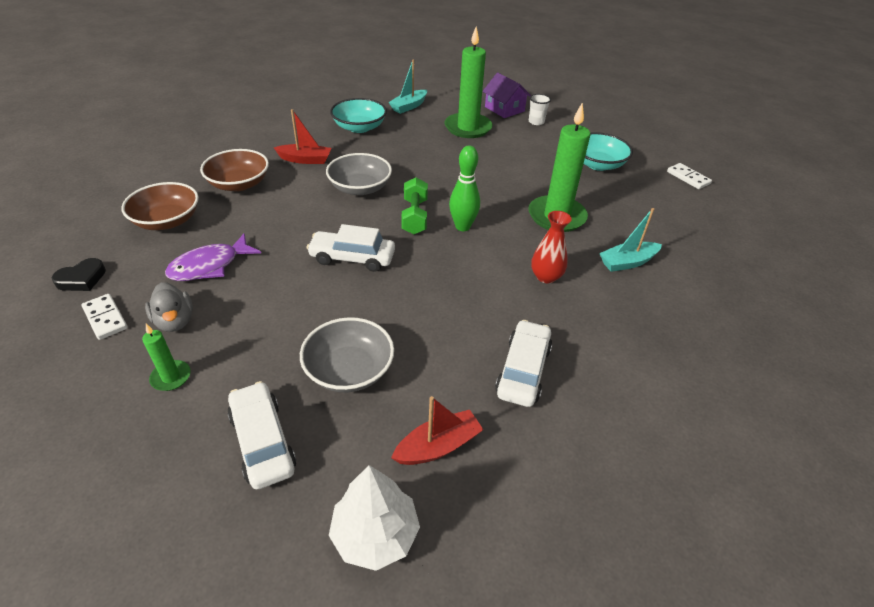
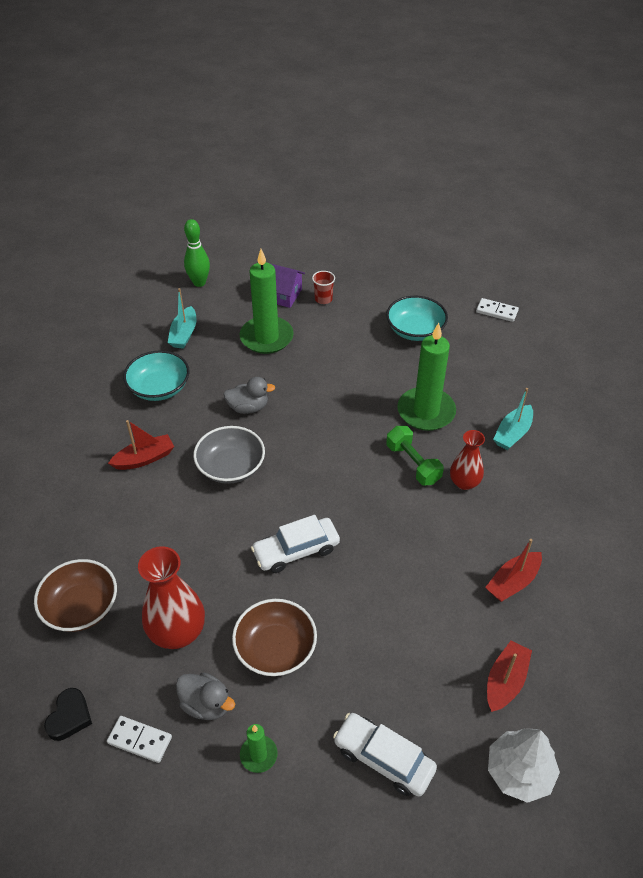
camera: 30 degrees left, 5 degrees up
(209, 266) = (177, 632): purple fish -> red vase
(239, 184) = (107, 524): brown bowl -> brown bowl (275, 648)
(349, 370) = (391, 660): grey bowl -> none
(411, 160) = (248, 407): none -> grey duck
(414, 216) = (309, 475): green dumbbell -> green dumbbell (413, 464)
(462, 227) = (359, 464): green bowling pin -> green bowling pin (199, 283)
(523, 370) = (513, 582): white car -> red boat
(536, 122) = (323, 299): white cup -> red cup

